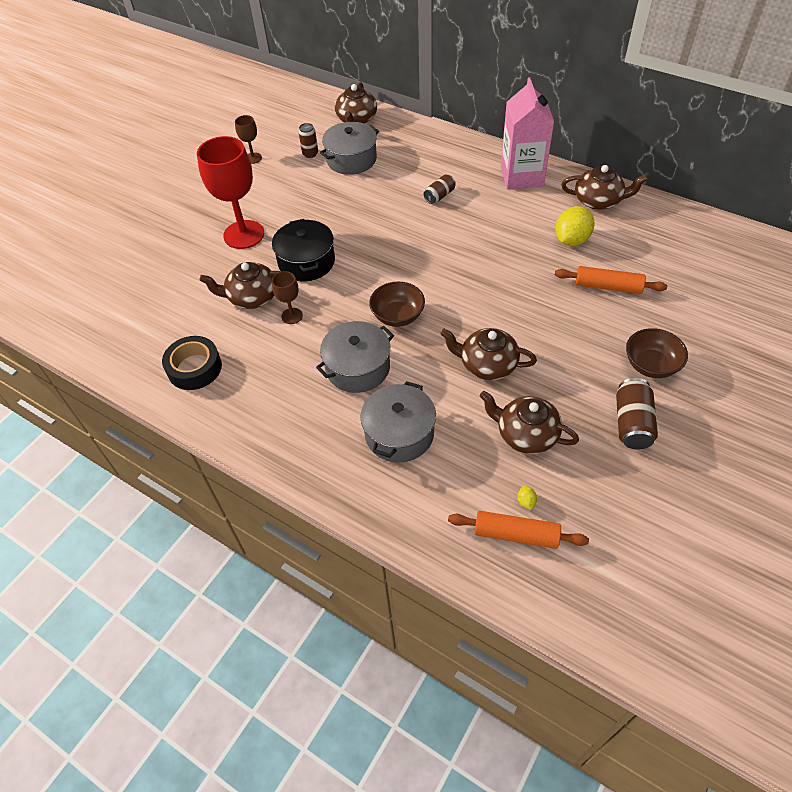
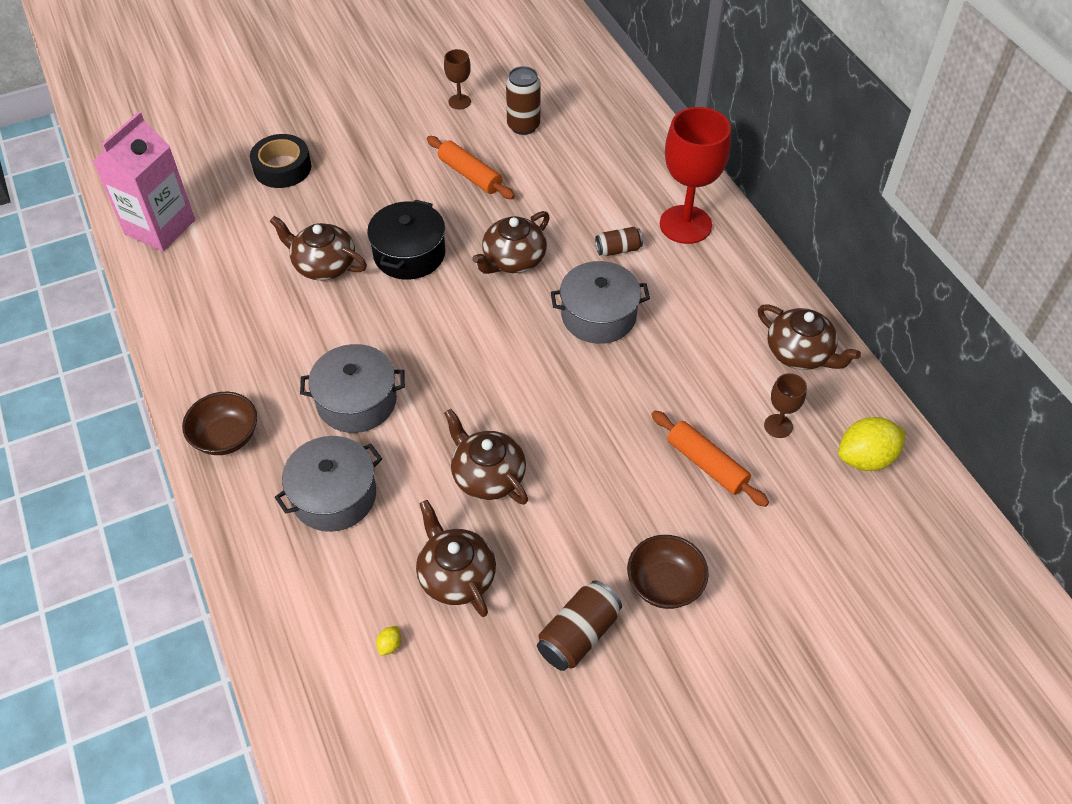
camera: 30 degrees right, 0 degrees up
(194, 368) = (209, 312): black tape -> black tape (282, 168)
(244, 234) = (375, 189): red goblet -> red goblet (685, 224)
(292, 316) = (343, 307): brown goblet -> brown goblet (778, 426)
(310, 154) = (523, 126): brown can -> brown can, size x1.55
(351, 159) = (561, 155): grey pot -> grey pot (598, 315)
(356, 119) = (611, 107): brown teapot -> brown teapot (513, 260)
(397, 316) = (446, 367): brown bowl -> brown bowl (226, 437)
(516, 534) = (349, 671): orange rolling pin -> orange rolling pin (470, 175)
(521, 176) = (736, 274): pink carton -> pink carton (160, 227)
(572, 240) = (719, 384): yellow lemon -> yellow lemon (865, 458)

